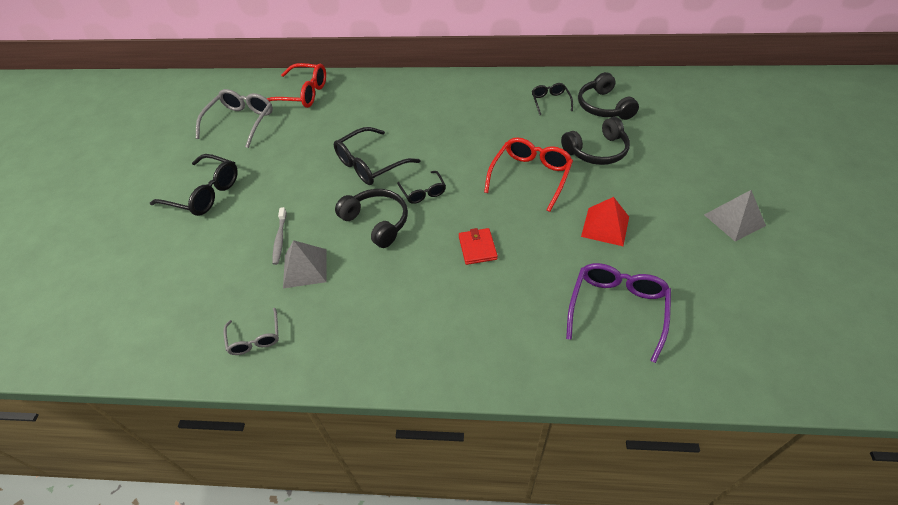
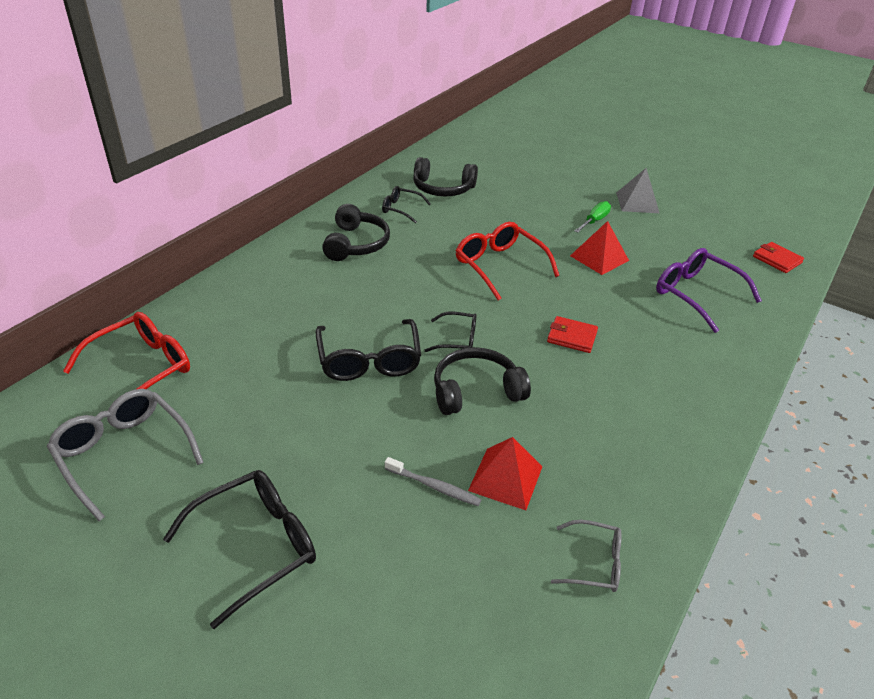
camera: 65 degrees left, 10 degrees down
(305, 268) = (506, 478): grey pyramid -> red pyramid
(597, 151) = (500, 219): black headphones -> black headphones (356, 244)
(663, 203) = (594, 221): none -> green screwdriver
(759, 361) = (777, 259): none -> red wallet

